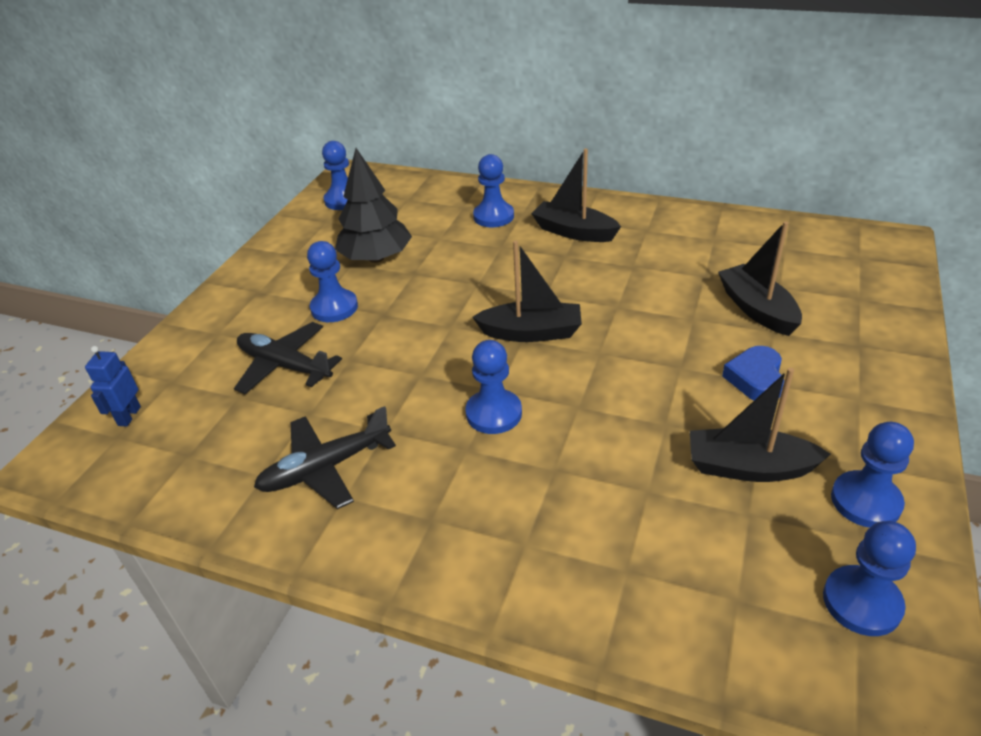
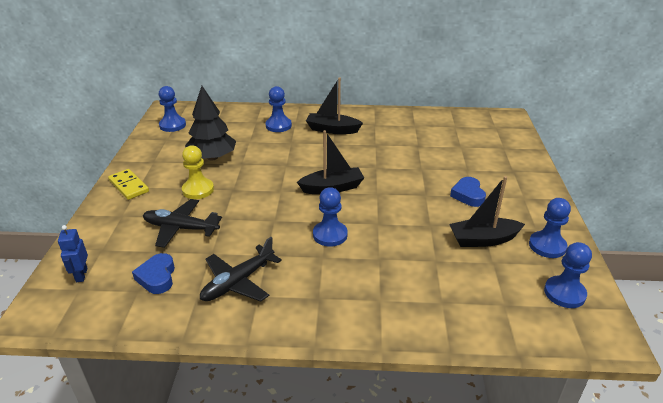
camera: 20 degrees left, 5 degrees down
(221, 438) = (157, 277): none -> blue heart
(246, 288) = (129, 186): none -> yellow domino
(334, 308) = (198, 190): blue pawn -> yellow pawn
(757, 309) = (453, 159): black boat -> none

